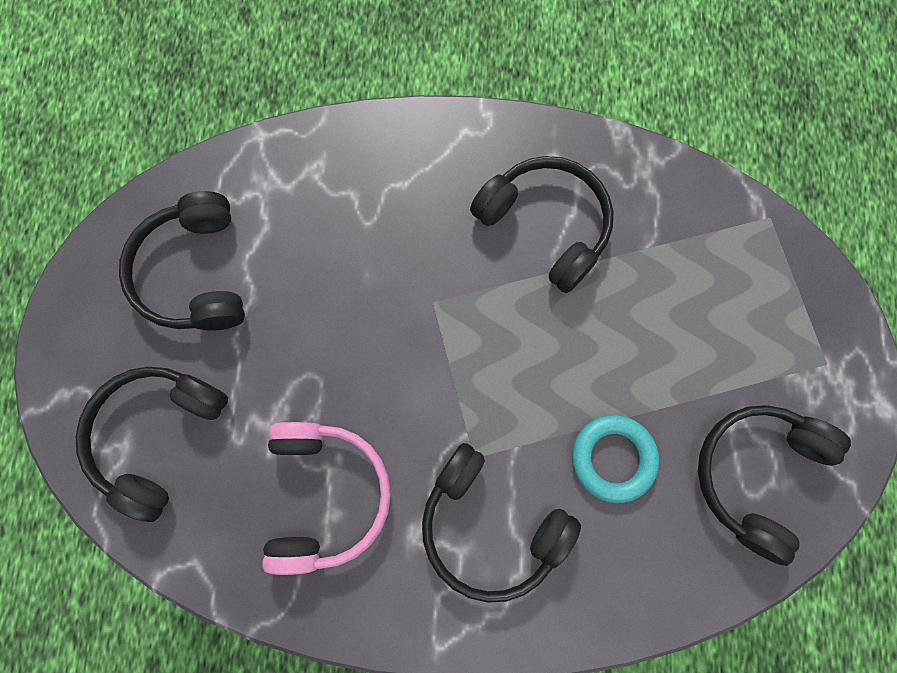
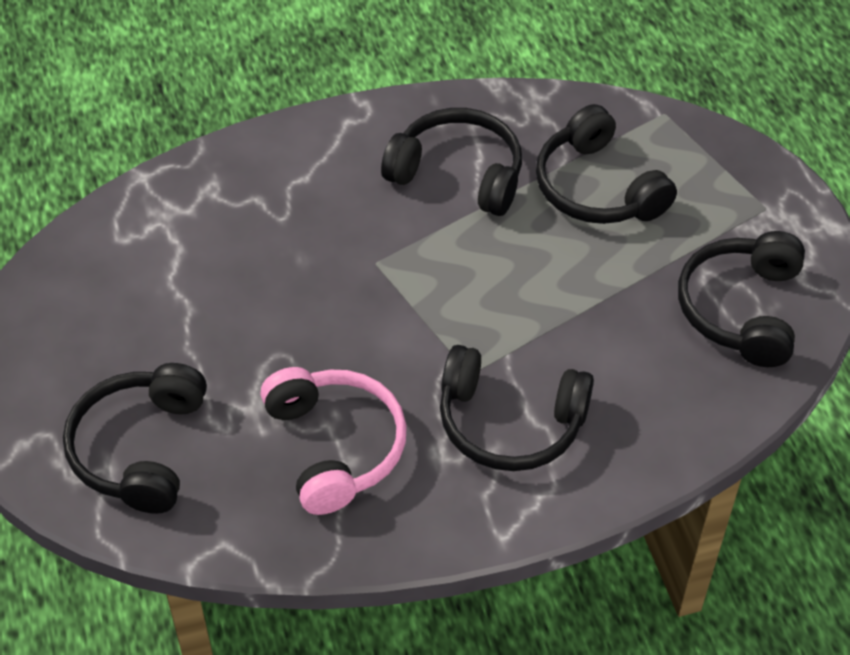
camera: 20 degrees left, 25 degrees down
(194, 273) = (122, 305): black headphones -> black headphones (597, 188)
(613, 458) = (603, 336): turquoise ring -> none

